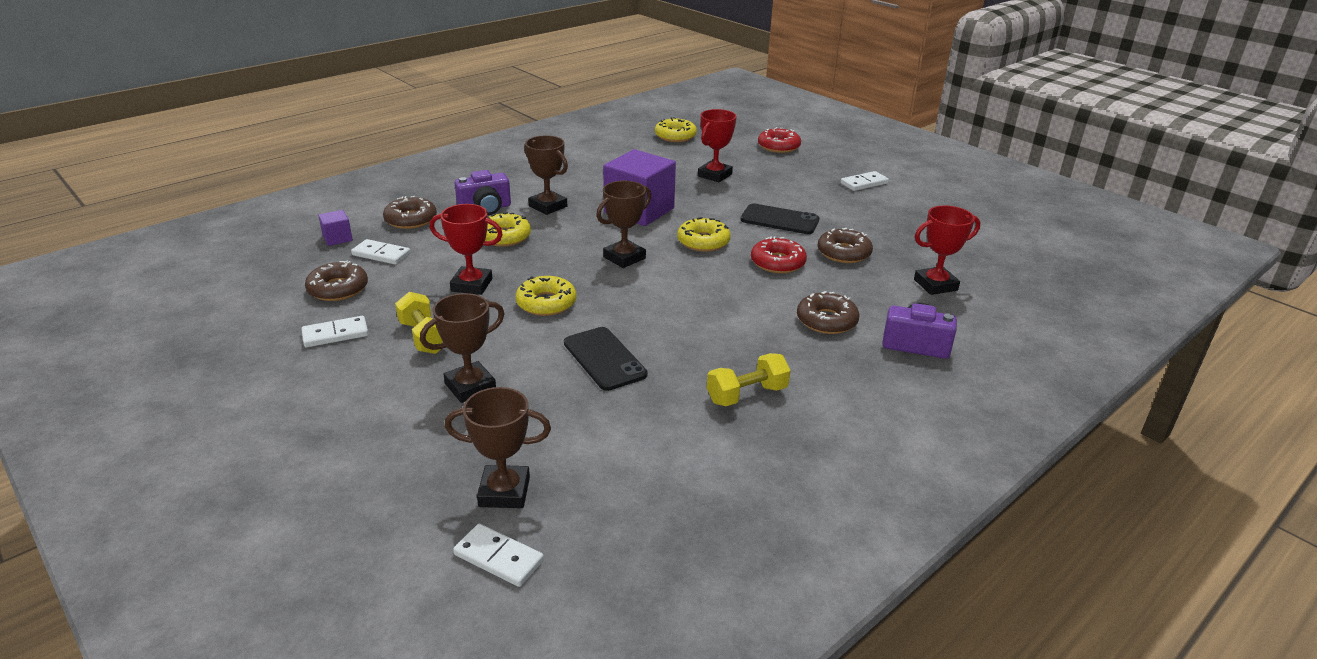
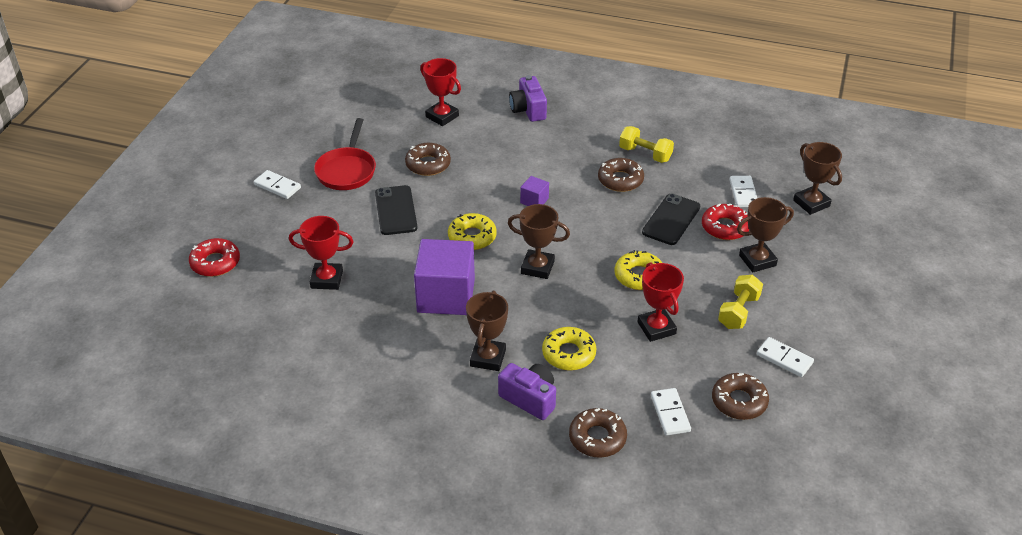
camera: 120 degrees left, 10 degrees up
(337, 238) = (676, 465): purple cube -> purple cube (534, 201)
(470, 387) = (757, 260): brown trophy -> brown trophy turned 45 degrees counterclockwise
(498, 558) = (846, 184): white domino -> white domino (743, 193)
(675, 136) = (234, 349): yellow donut -> none
(777, 262) = (472, 190): red donut -> red donut (725, 227)
(826, 320) = (534, 148): brown donut -> brown donut (620, 180)
(865, 214) = (347, 170): none -> red pan

